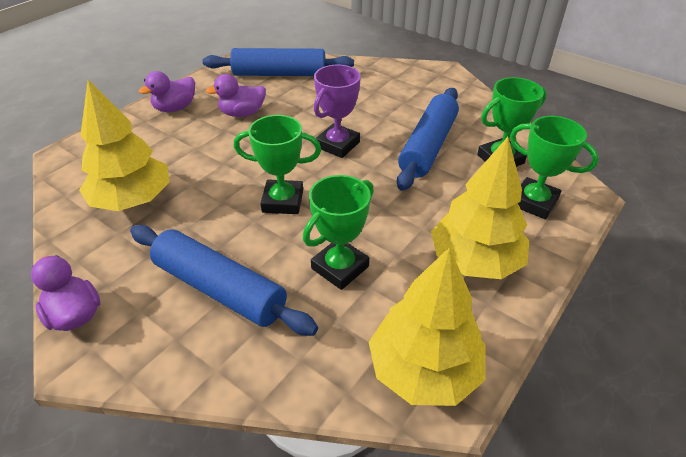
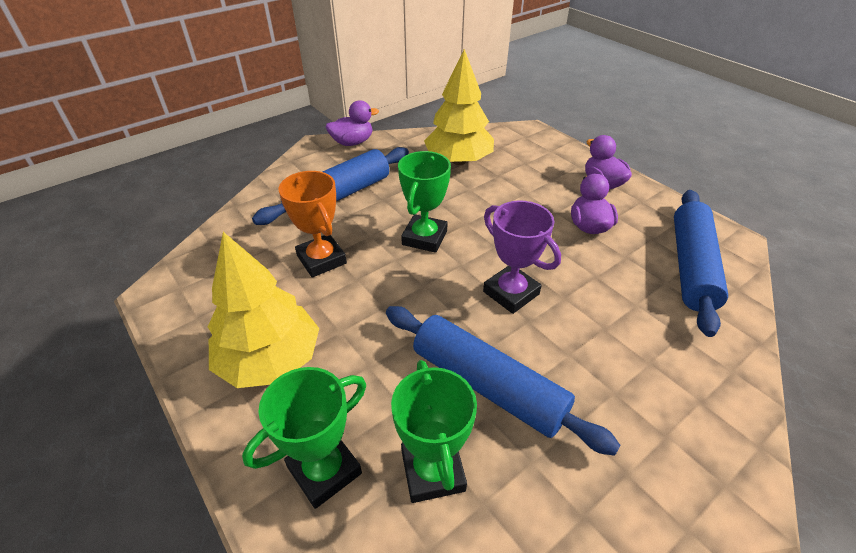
camera: 105 degrees right, 0 degrees up
(340, 267) = (321, 259): green trophy -> orange trophy
(424, 370) = (192, 285): yellow tree -> none

